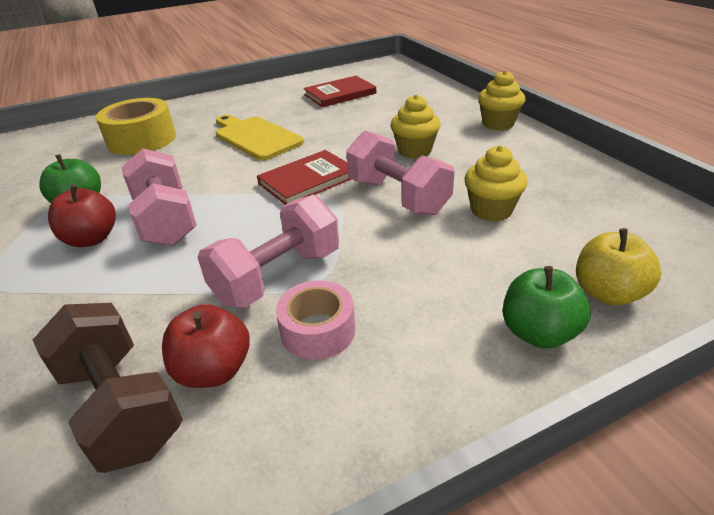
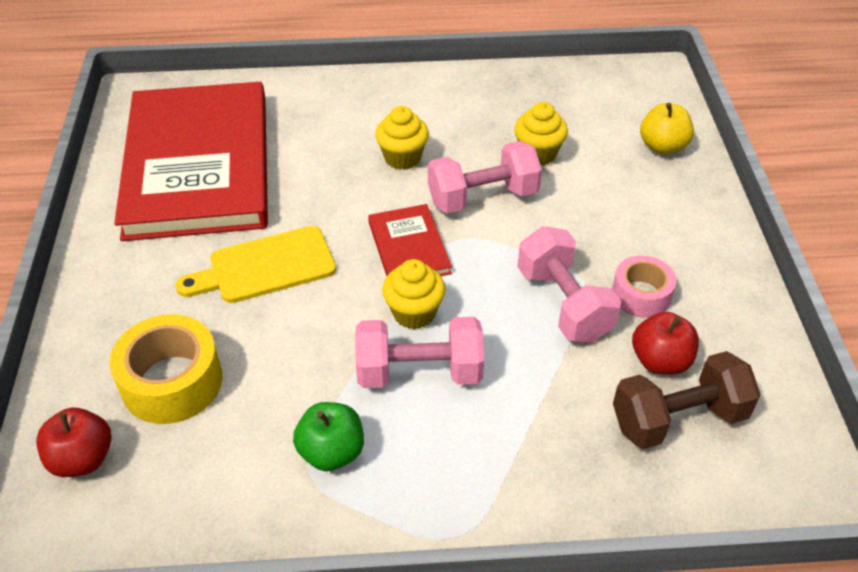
camera: 70 degrees left, 10 degrees up
(92, 239) = (421, 439): red apple -> red apple (82, 459)
(340, 94) = (199, 165): red book -> red book, size x2.37
(498, 124) = (389, 87): yellow cupcake -> yellow cupcake (414, 313)
(538, 332) = (685, 192): green apple -> none

